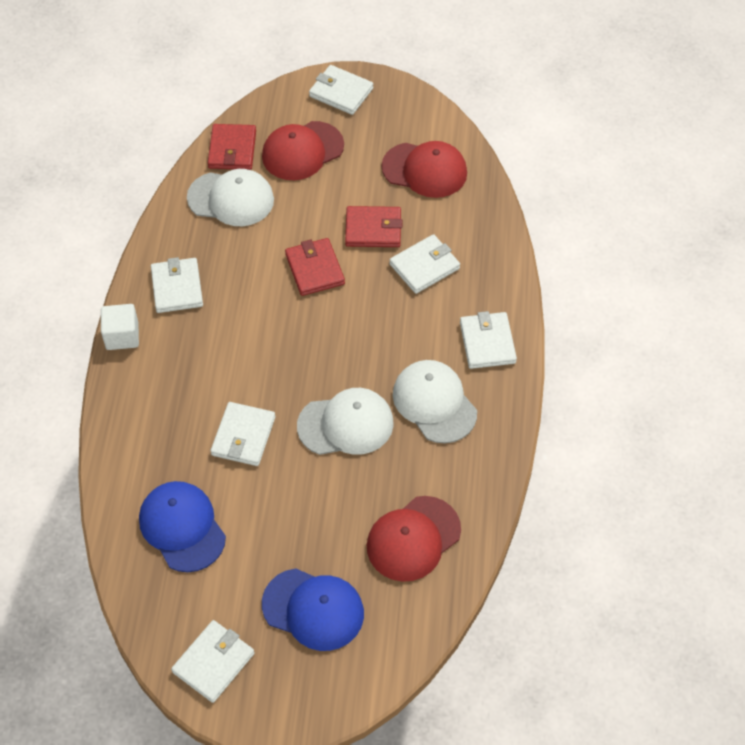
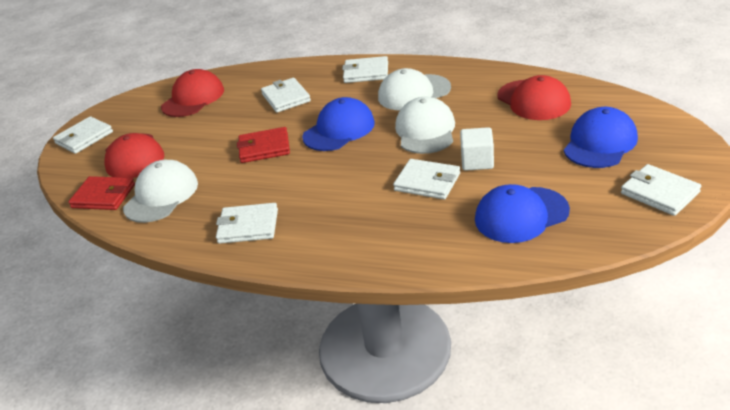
camera: 75 degrees left, 20 degrees down
(122, 336) = (292, 262): white cube -> white cube (477, 161)
(350, 335) = (339, 130): none -> blue cap
(373, 229) = (238, 120): red wallet -> none

